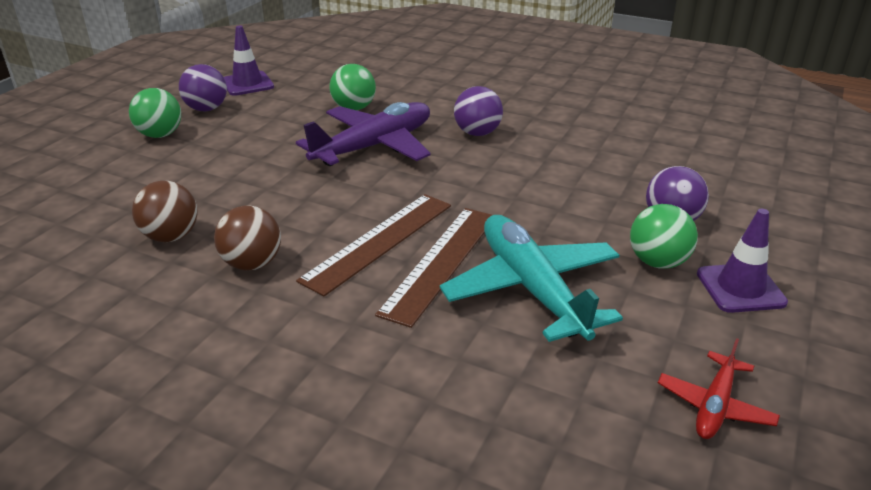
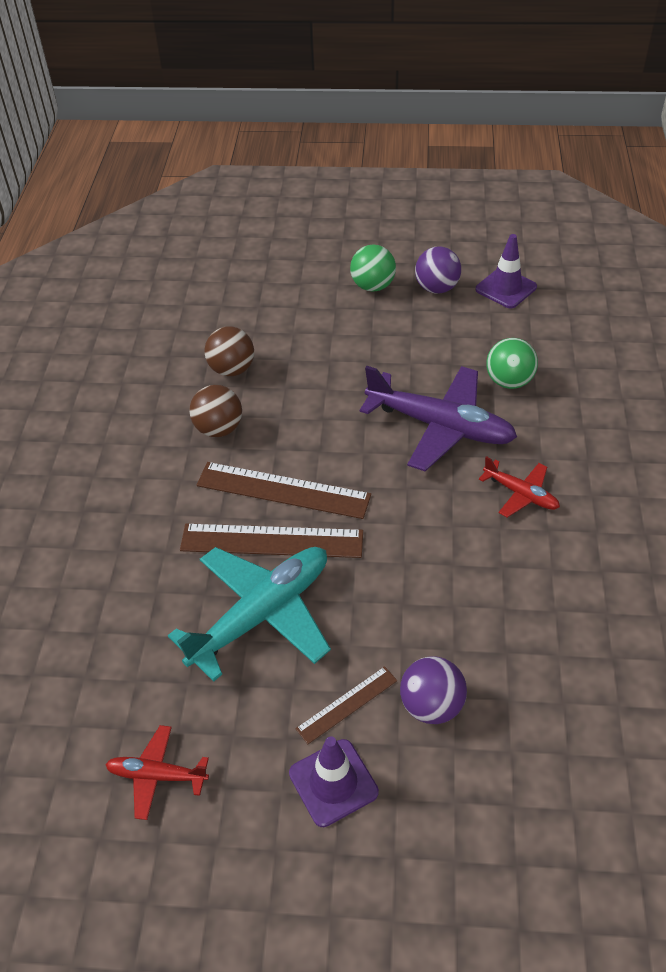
camera: 70 degrees right, 15 degrees up
(477, 133) = (521, 494): purple ball -> red plane
(657, 262) = (347, 704): green ball -> brown ruler

